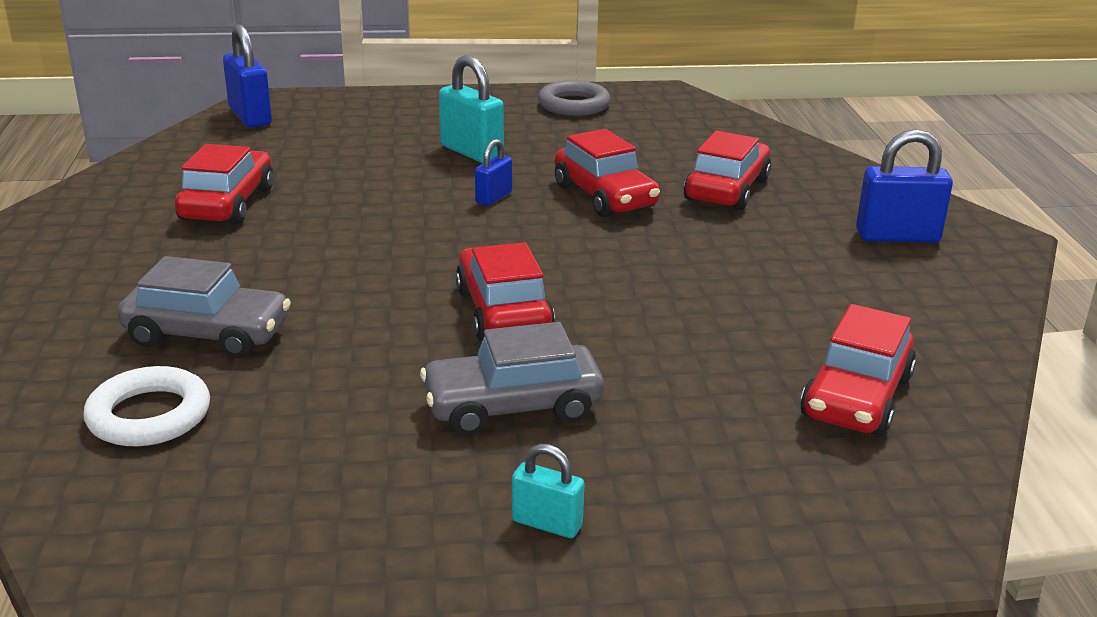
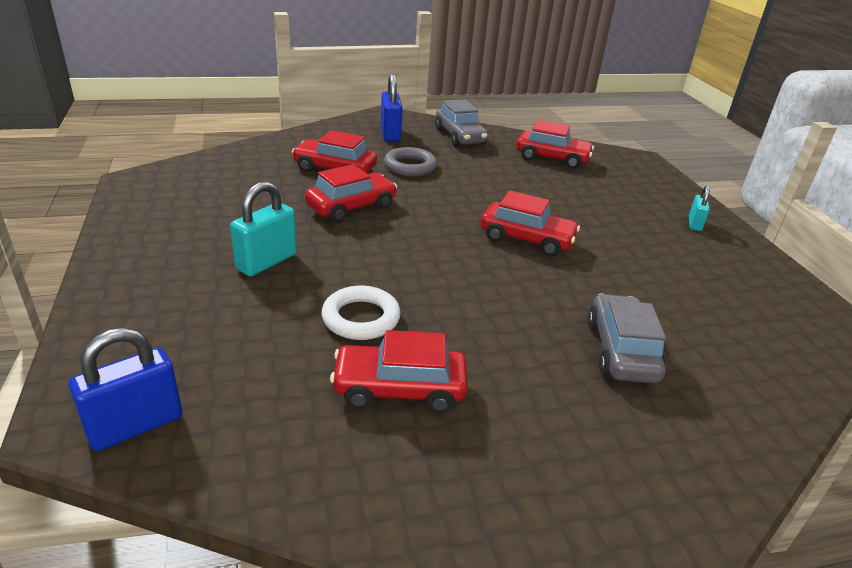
camera: 100 degrees left, 5 degrees up
(149, 415) = (723, 355): white ring -> white ring (361, 318)
(493, 197) = (360, 248): blue padlock -> none
(503, 312) = (526, 239): red car -> red car turned 135 degrees counterclockwise
(512, 407) = (618, 234): grey car -> grey car (460, 137)
(574, 105) = (156, 217): grey ring -> grey ring (410, 166)

